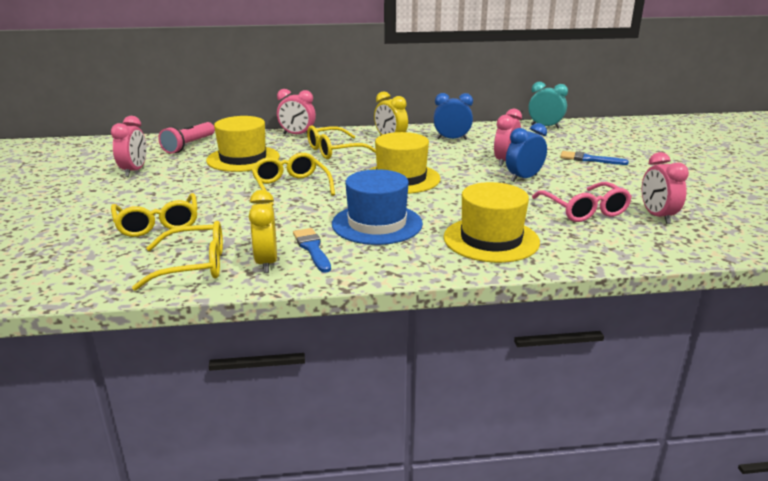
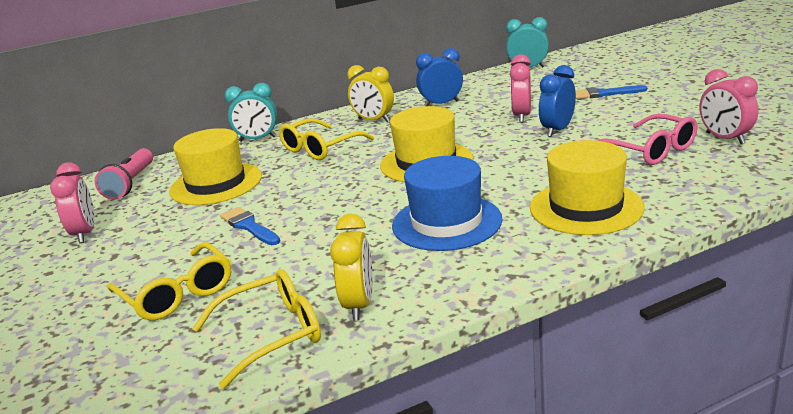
camera: 15 degrees left, 0 degrees up
(266, 263) = (359, 304): yellow clock -> yellow clock turned 150 degrees counterclockwise
(291, 187) = (306, 204): yellow glasses -> none
(297, 135) = (257, 139): pink clock -> turquoise clock
(312, 248) = (398, 272): blue brush -> blue brush (249, 226)

